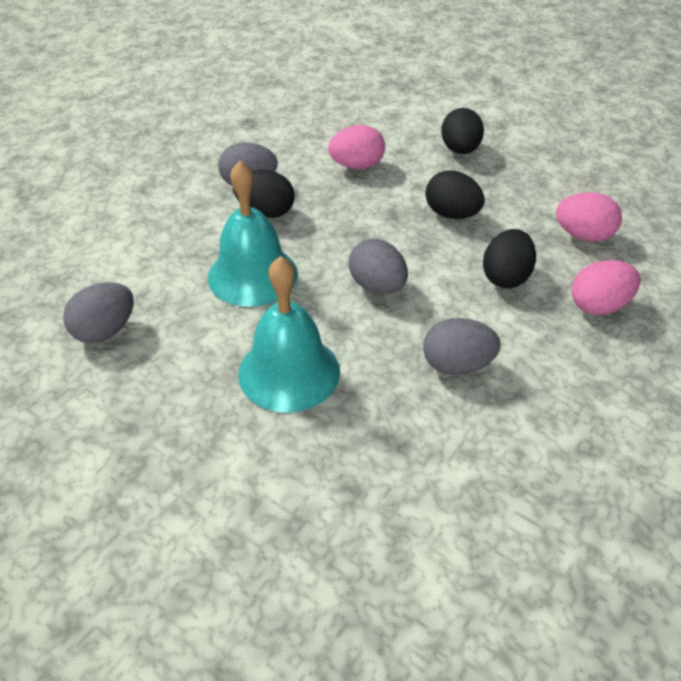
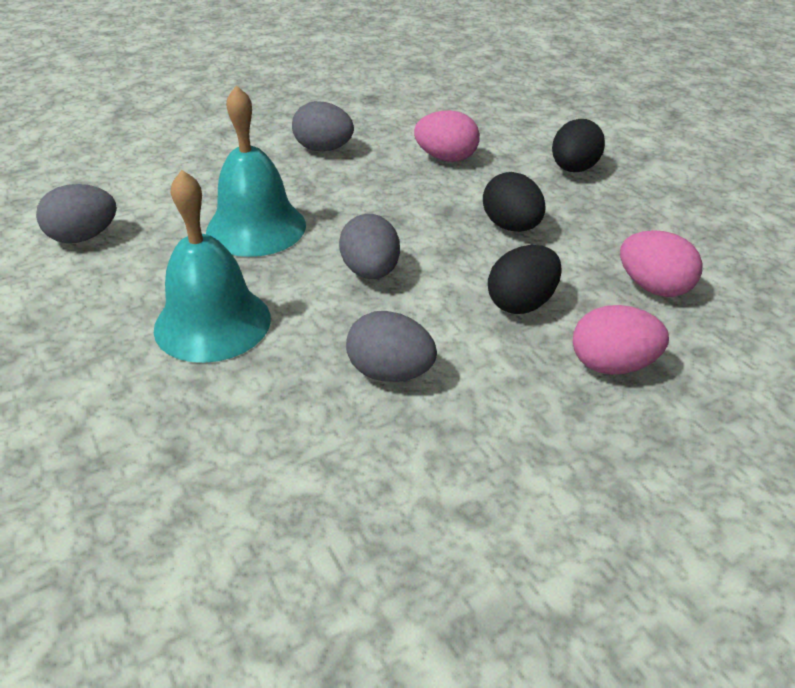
camera: 25 degrees right, 5 degrees down
(266, 212) = (318, 177): black egg -> none

